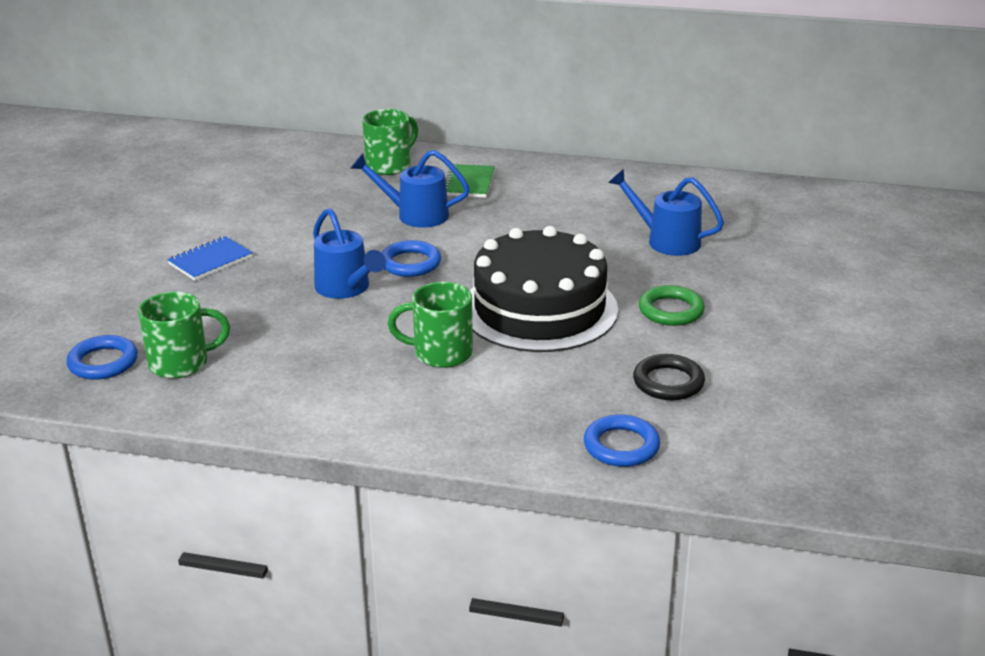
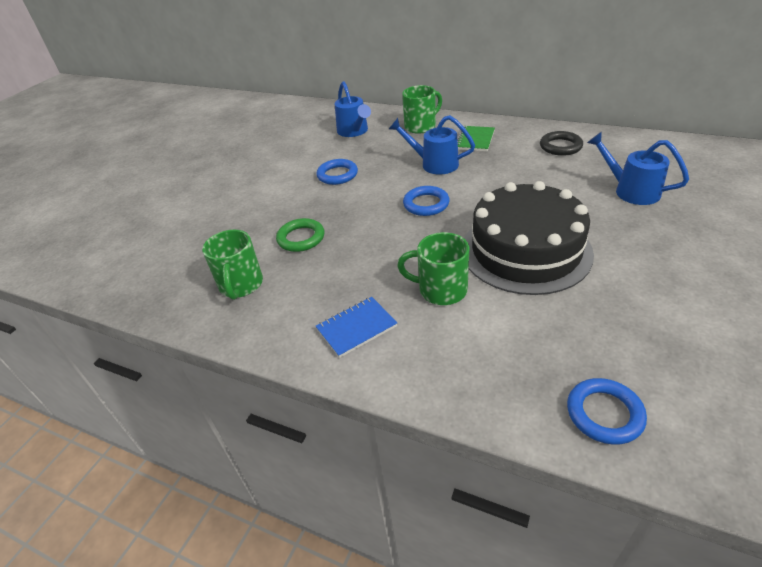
camera: 15 degrees right, 10 degrees up
(103, 362) = (187, 281): blue ring -> blue ring (337, 175)
(181, 363) = (241, 285): green mug -> green mug turned 90 degrees clockwise
(210, 261) = (285, 197): blue notebook -> blue notebook (356, 328)
(346, 288) = (375, 224): blue watering can -> blue watering can (354, 132)
(668, 382) = (646, 338): black ring -> black ring (560, 146)
(671, 310) = (641, 258): green ring -> green ring (301, 238)

